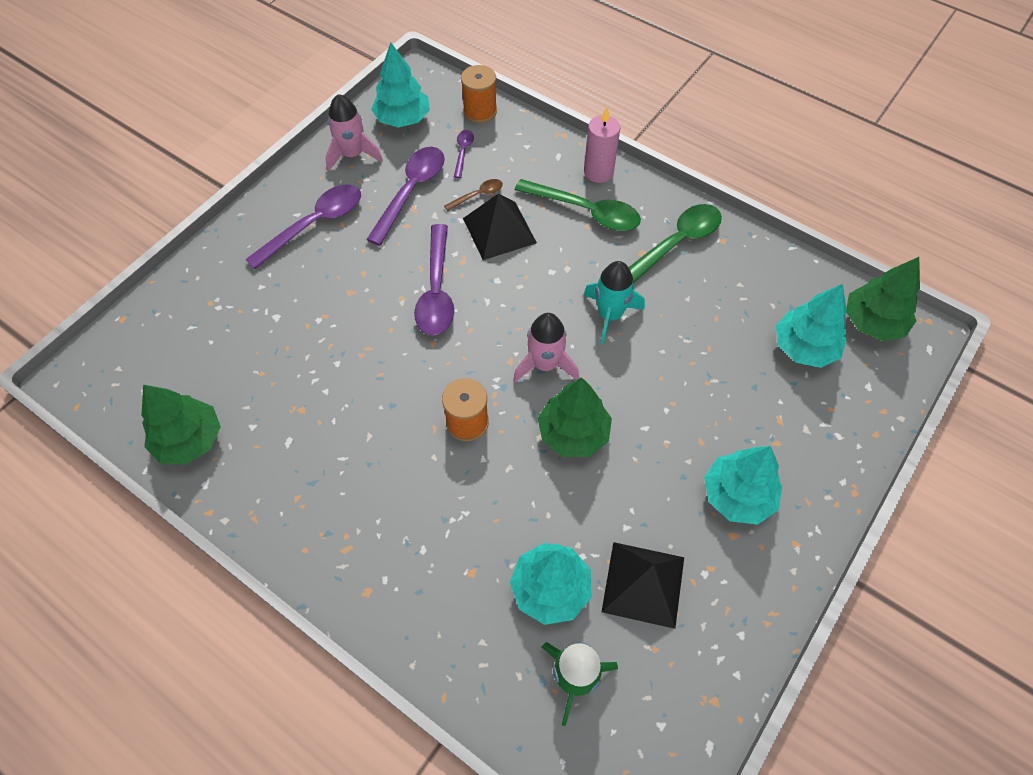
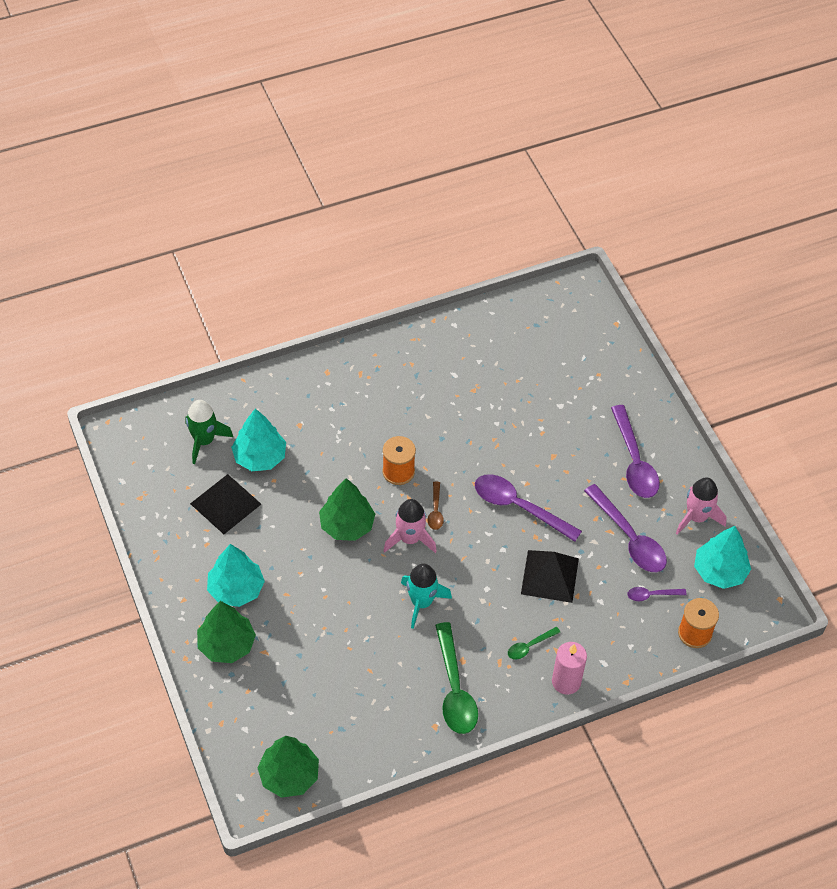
camera: 120 degrees right, 5 degrees down
(189, 440) = (491, 327): green tree -> green tree (226, 644)
(463, 152) = (651, 595): purple spoon -> purple spoon turned 135 degrees clockwise
(478, 195) = (596, 581): brown spoon -> brown spoon (435, 511)
(586, 211) = (529, 646): green spoon -> green spoon, size x0.49
(804, 347) = (304, 710): turquoise tree -> none

